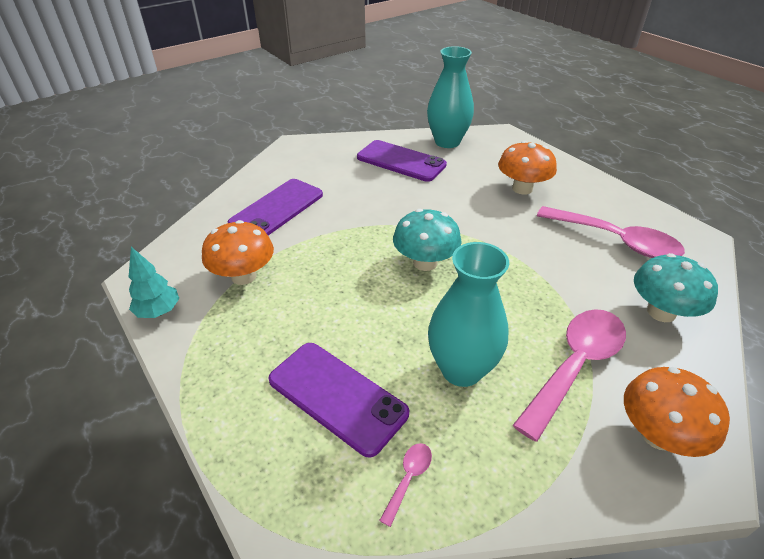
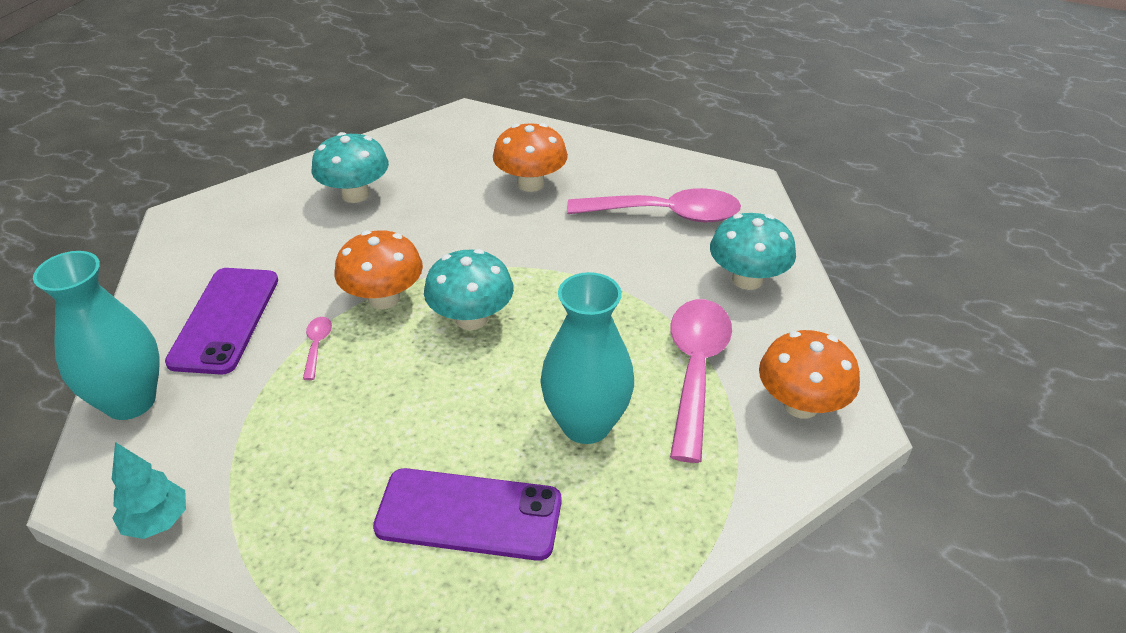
camera: 30 degrees left, 0 degrees up
(243, 276) = (245, 427): orange mushroom -> orange mushroom (384, 298)
(401, 161) = (355, 194): purple phone -> turquoise mushroom
(408, 478) = (599, 558): pink spoon -> pink spoon (317, 346)
(447, 142) = (400, 147): turquoise vase -> turquoise vase (130, 401)

